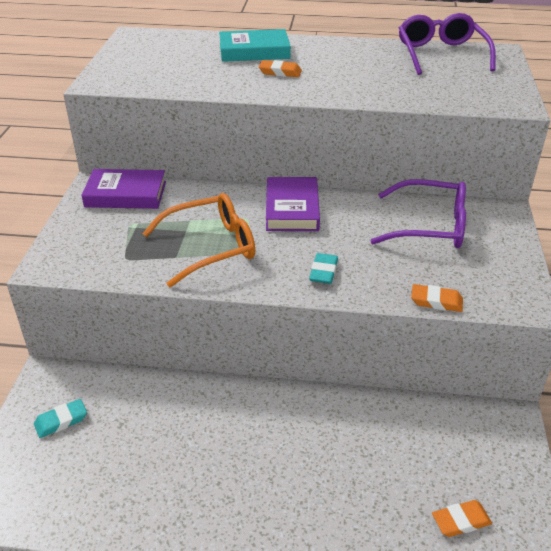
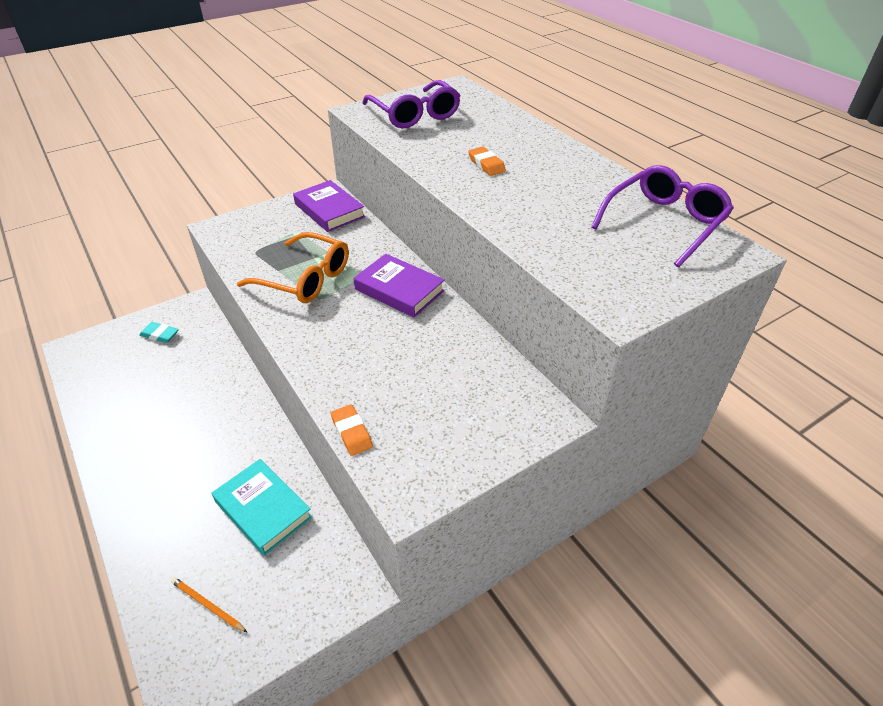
camera: 50 degrees right, 5 degrees up
(254, 51) = (507, 138): turquoise book -> turquoise book (263, 509)
(292, 209) = (399, 290): purple book -> purple book turned 75 degrees clockwise
(323, 271) = (330, 348): turquoise eraser -> none
(429, 226) = (464, 377): purple glasses -> purple glasses (414, 114)
(461, 521) = (207, 605): orange eraser -> orange pencil

